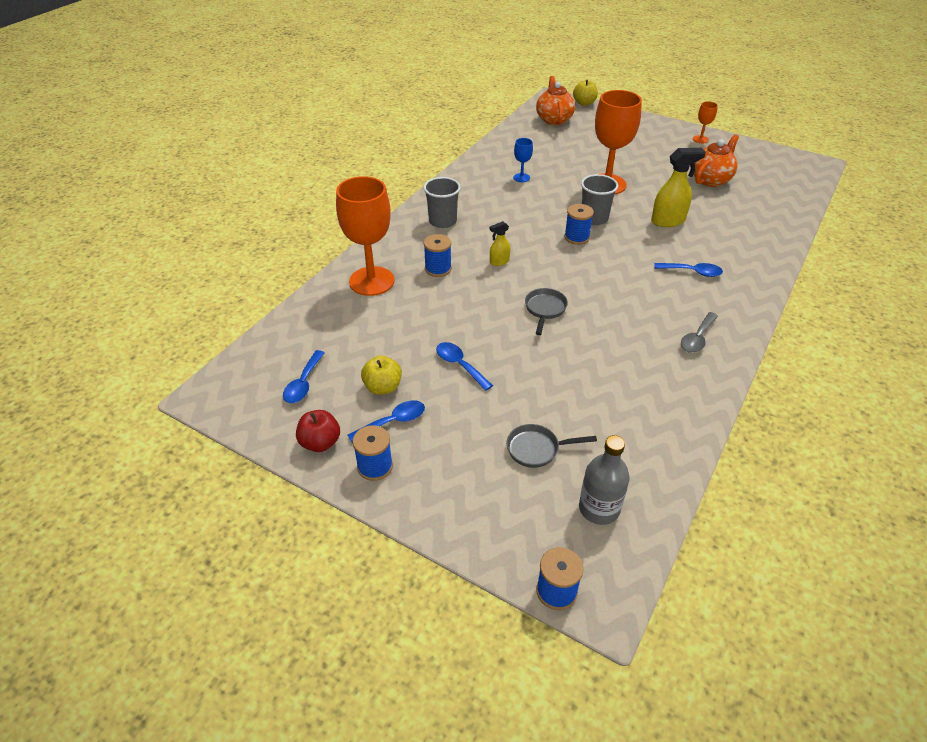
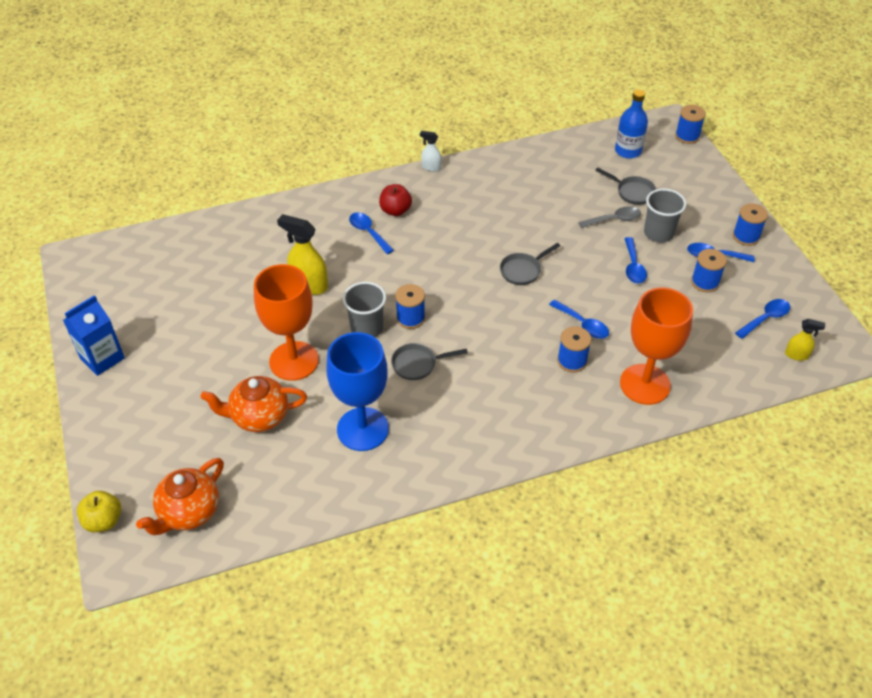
camera: 140 degrees left, 5 degrees up
(320, 443) = (775, 269): red apple -> red apple (395, 210)
(383, 387) = (705, 282): yellow apple -> blue spool
(442, 221) = (512, 418): grey cup -> grey cup (658, 233)
(455, 296) = (582, 324): none -> blue spoon
(499, 262) = (509, 335): yellow spray bottle -> yellow spray bottle (797, 355)
(521, 178) = (362, 429): blue goblet -> blue goblet, size x2.25
(535, 217) = (417, 364): none -> grey pan
(599, 508) = (628, 151): grey bottle -> blue bottle
(697, 338) = (443, 191): grey spoon -> grey spoon (614, 220)
(700, 139) = (102, 358): orange goblet -> blue carton
(710, 180) = (194, 302): orange teapot -> orange teapot (259, 417)
(742, 354) = (431, 167): none -> white spray bottle

